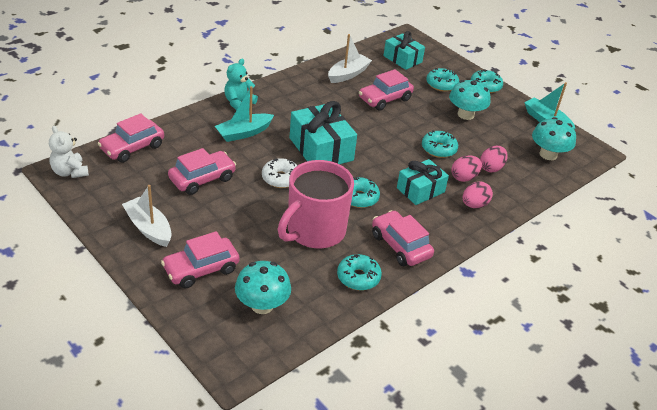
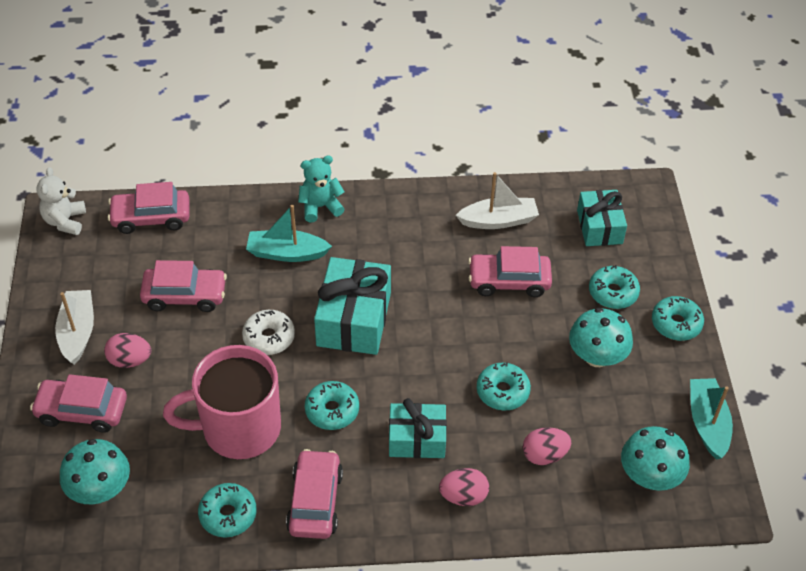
camera: 40 degrees right, 10 degrees up
(464, 177) = (492, 450): pink egg -> pink egg (130, 360)

